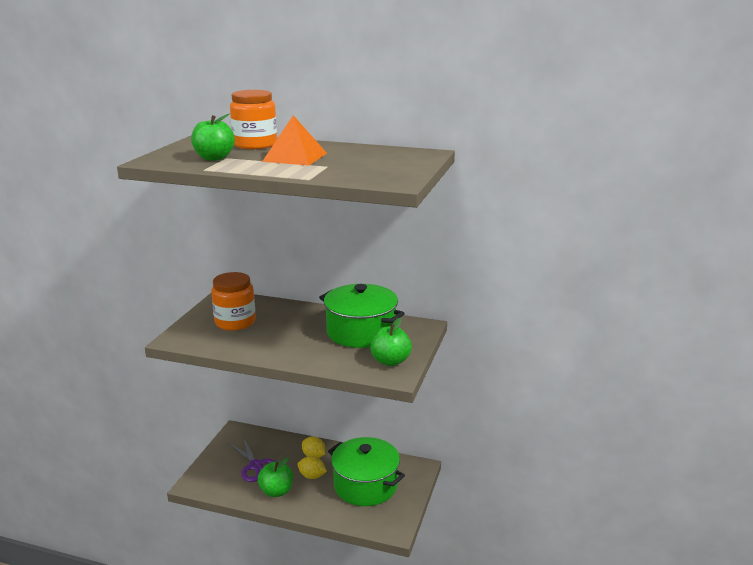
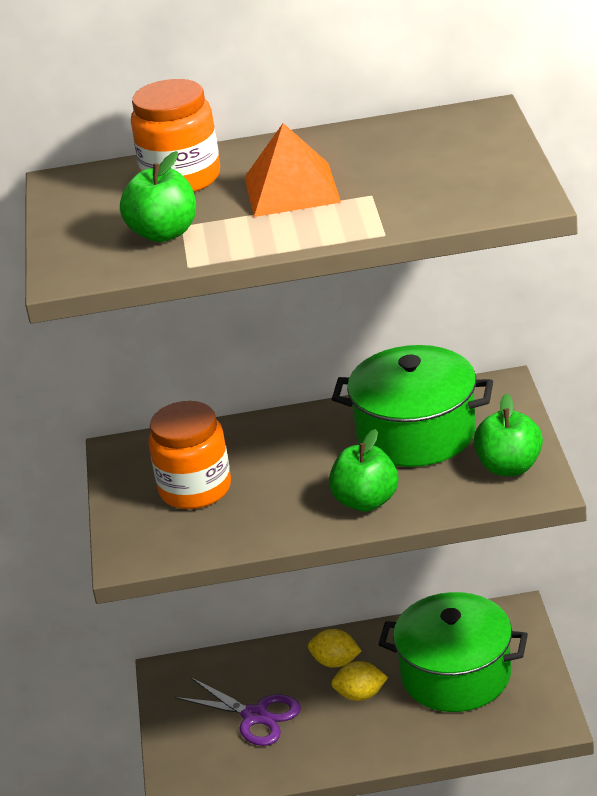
camera: 20 degrees left, 10 degrees up
(276, 491) = (325, 742): green apple -> green apple (366, 501)

